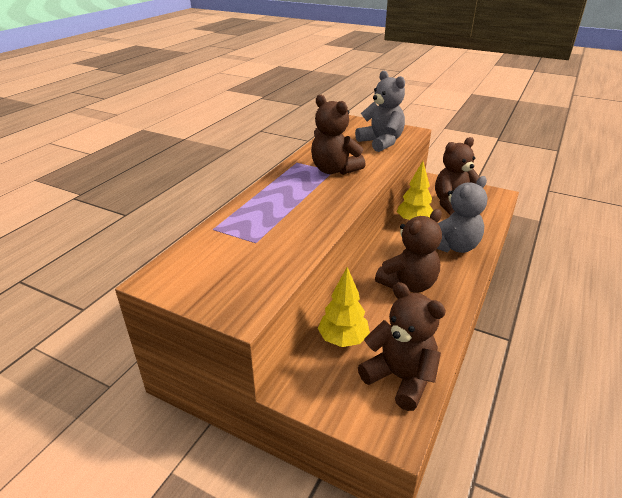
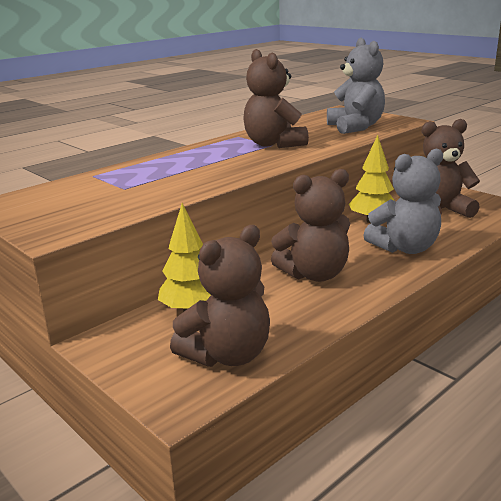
camera: 20 degrees right, 10 degrees down
(400, 378) = (227, 355): brown teddy bear -> brown teddy bear turned 75 degrees clockwise

